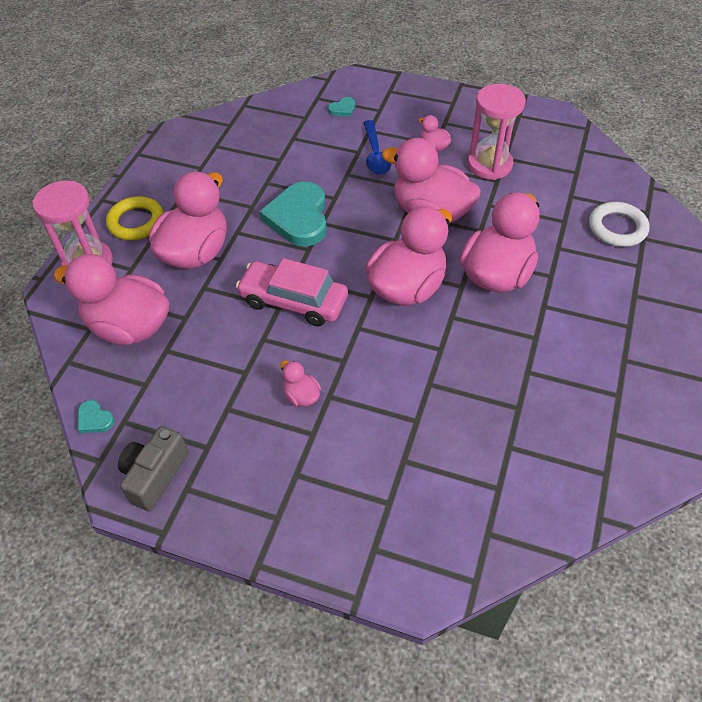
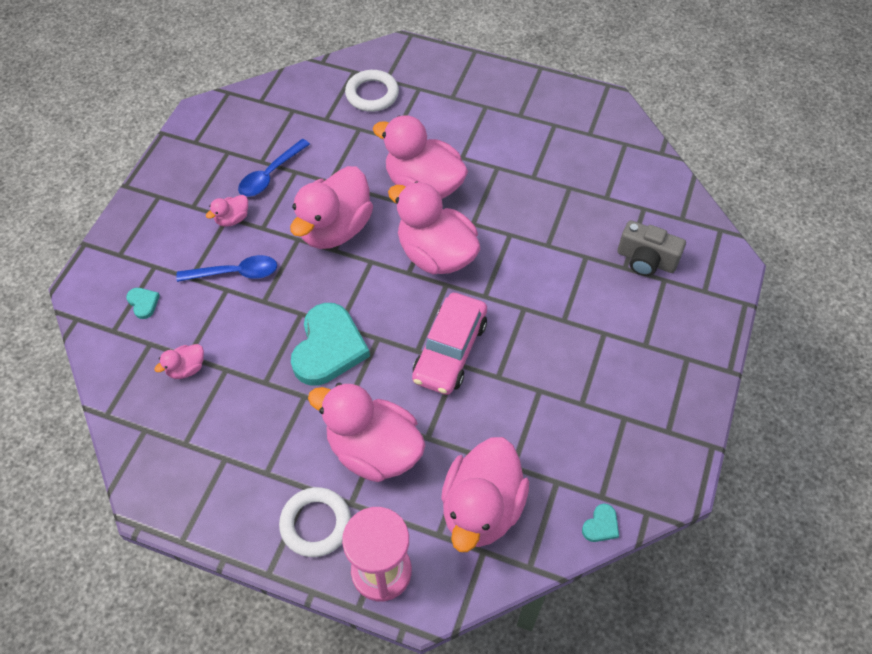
camera: 90 degrees left, 5 degrees up
(136, 222) = (316, 524): yellow ring -> white ring
(155, 475) = (658, 459): grey camera -> grey camera (646, 260)
(299, 217) = (328, 348): turquoise heart -> turquoise heart turned 75 degrees counterclockwise
(301, 396) = (565, 342): pink duck -> pink duck (186, 368)
(489, 165) = (270, 175): pink hourglass -> blue spoon

